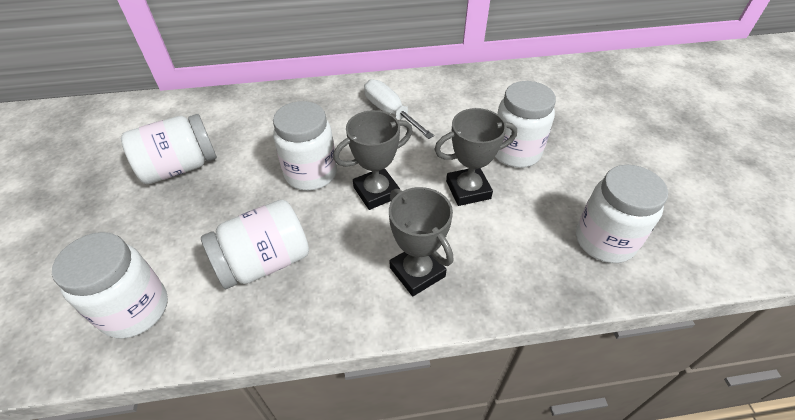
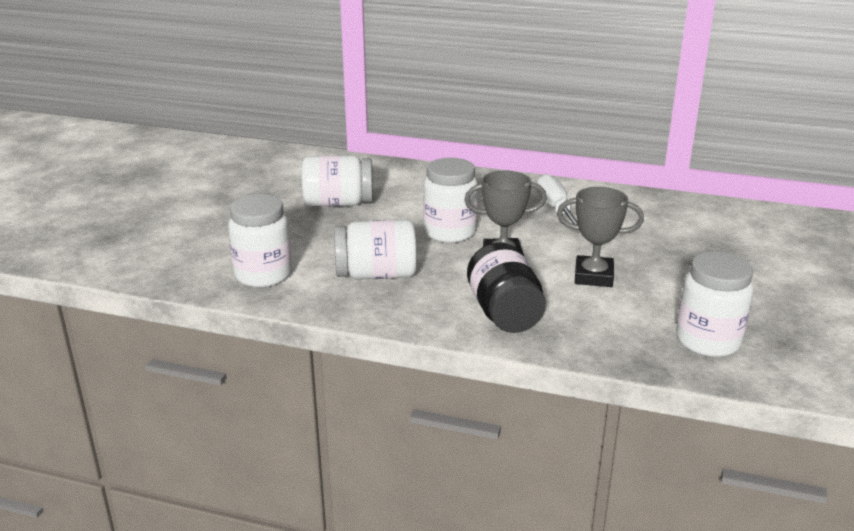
camera: 25 degrees right, 20 degrees down
(417, 272) = (504, 313): grey trophy -> black jar
(515, 152) = (665, 263): white jar -> none

